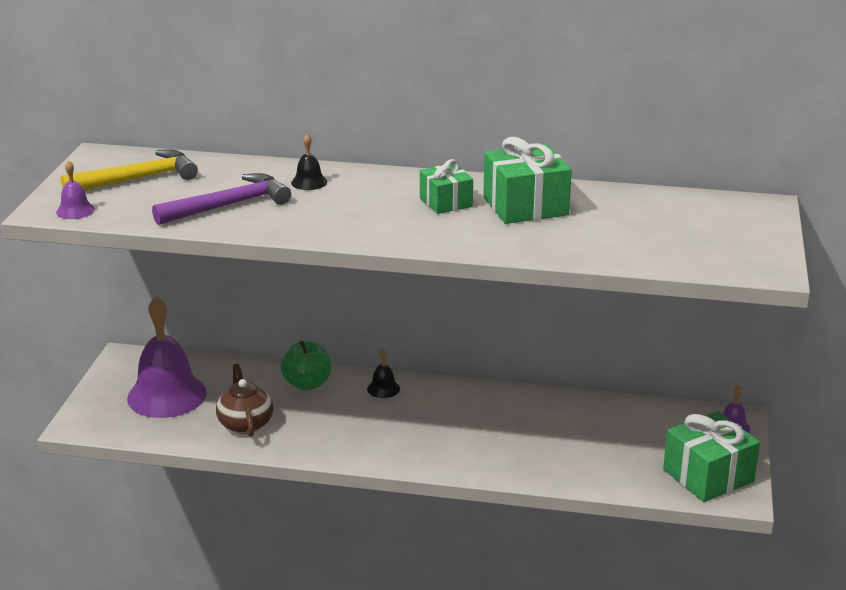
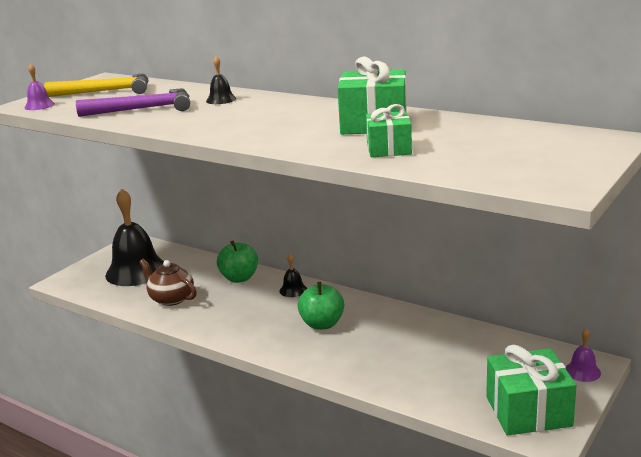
camera: 25 degrees right, 5 degrees down
(167, 395) = (136, 271): purple bell -> black bell
(245, 423) = (171, 298): brown teapot -> brown teapot turned 60 degrees counterclockwise
(446, 202) = (309, 117): green gift -> green gift (388, 149)
(447, 423) = (322, 324): none -> green apple

